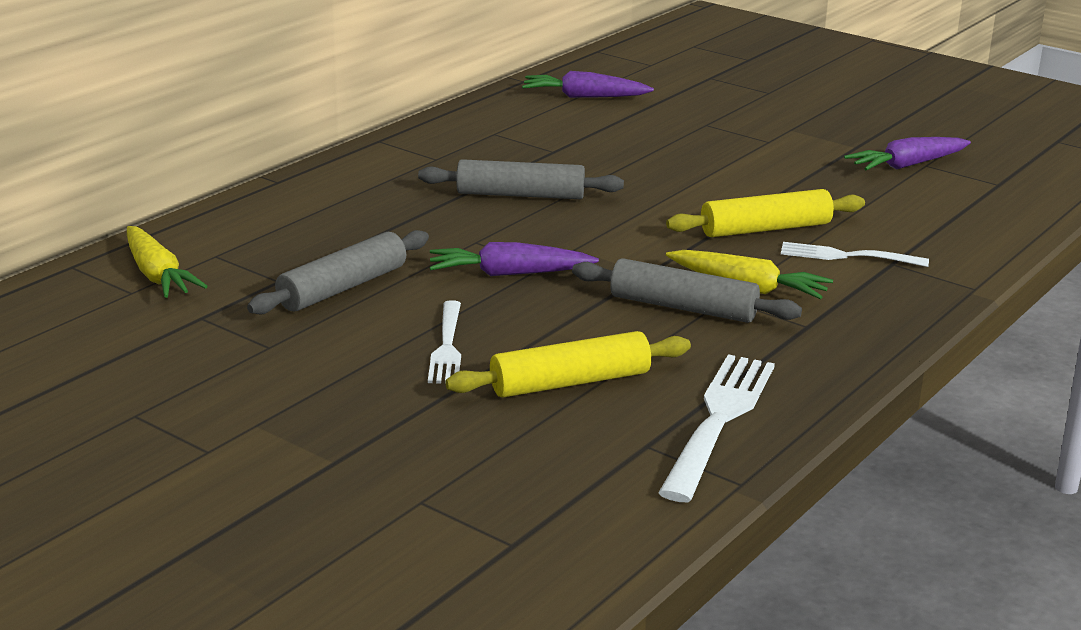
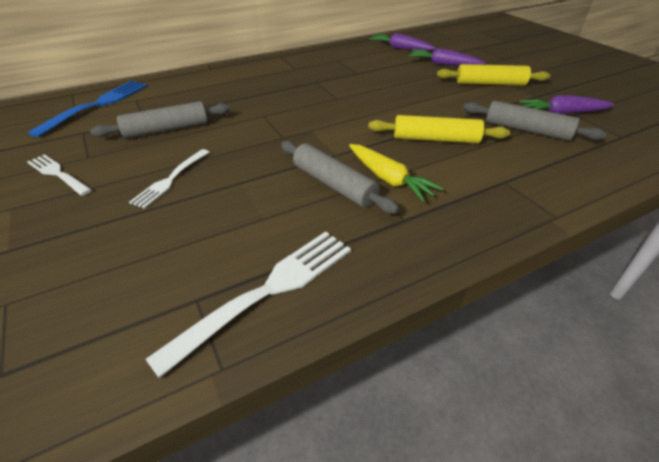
camera: 25 degrees right, 15 degrees up
(158, 275) = (97, 105): yellow carrot -> blue fork
(508, 274) = (258, 139): purple carrot -> purple carrot (443, 64)
(520, 195) = (315, 93): grey rolling pin -> grey rolling pin (527, 130)
(570, 382) = (207, 226): yellow rolling pin -> yellow rolling pin (490, 83)
(847, 256) = (475, 169): white fork -> white fork (58, 174)

